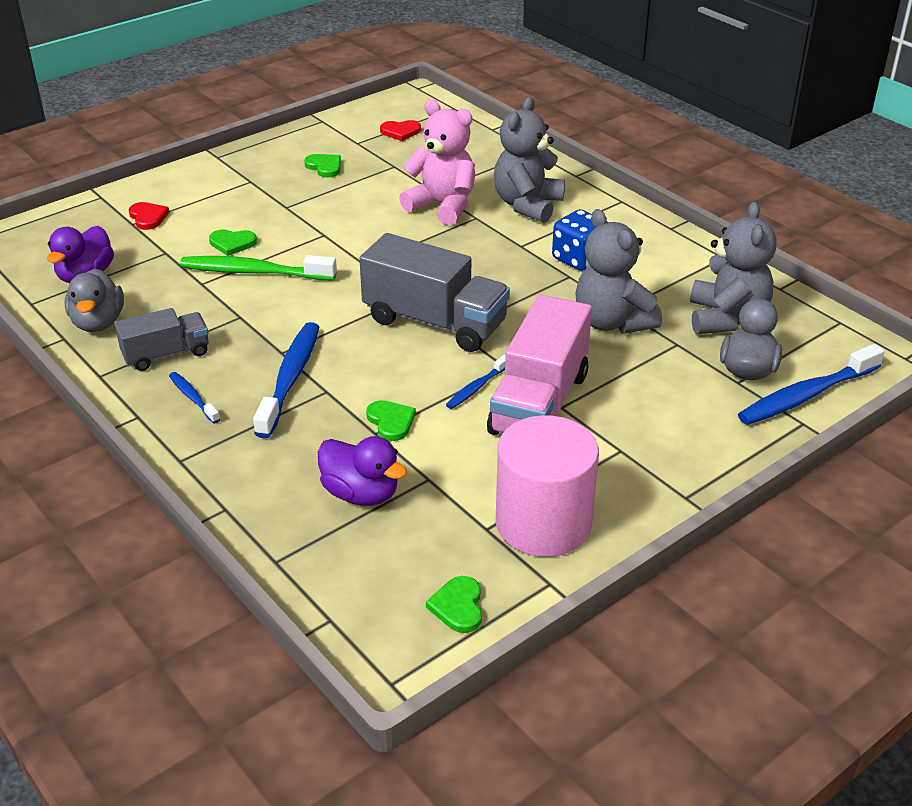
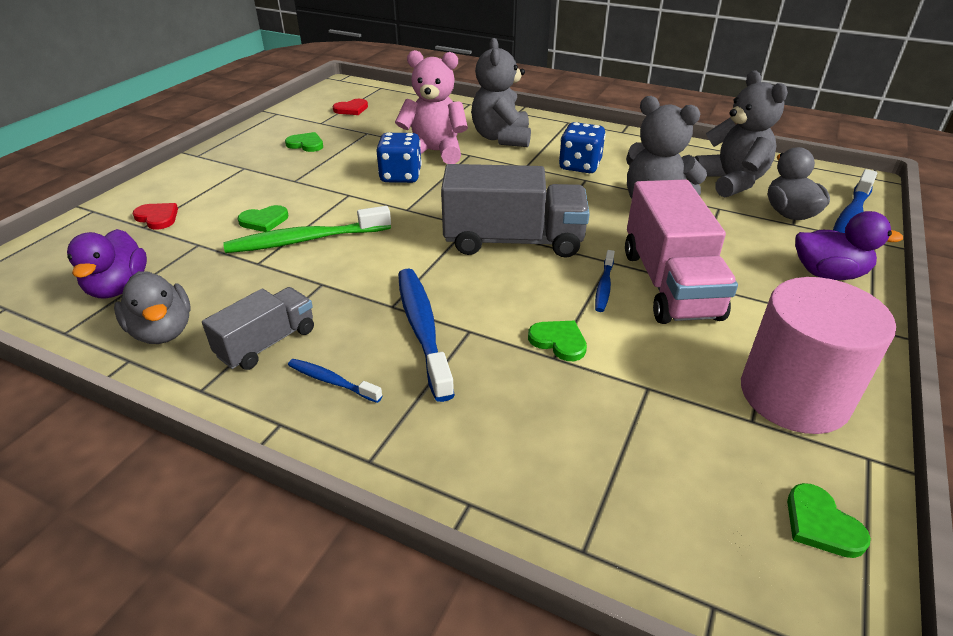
camera: 25 degrees left, 0 degrees up
(361, 493) = (600, 428): purple duck -> purple duck (828, 274)
(387, 226) = (401, 176): none -> blue dice

